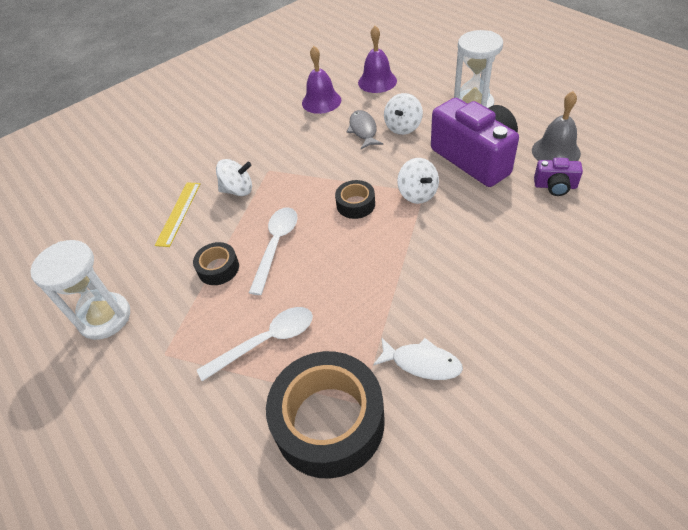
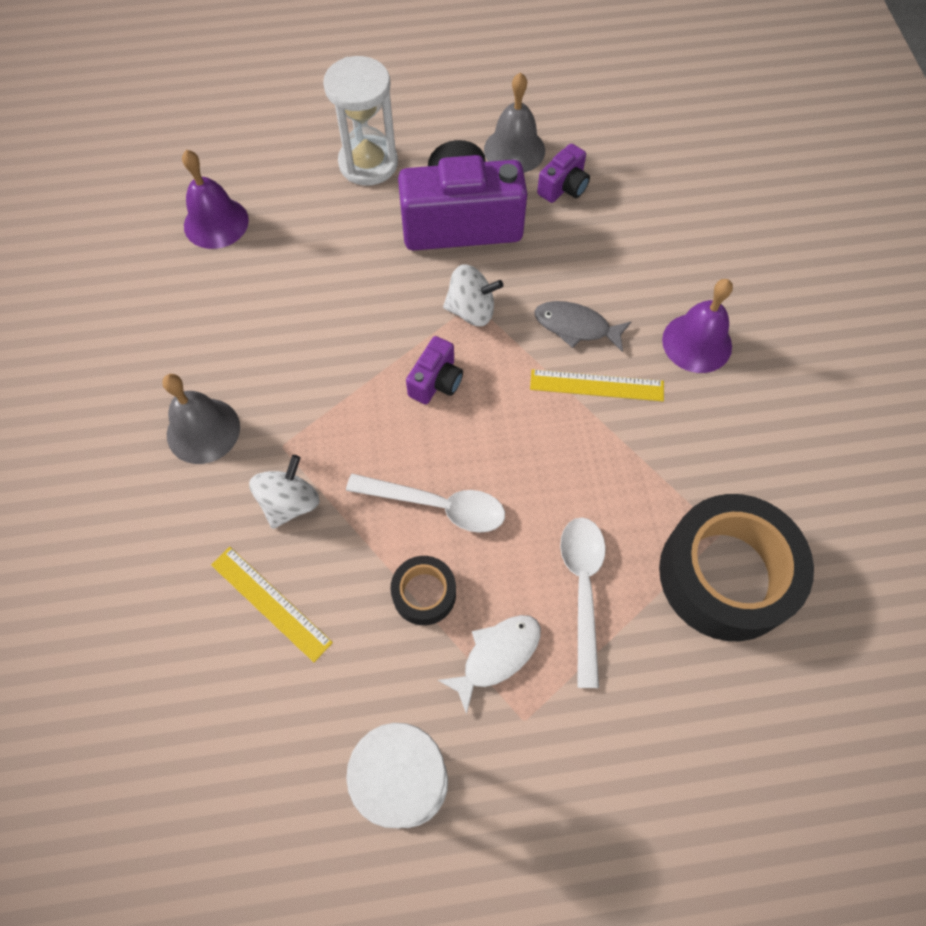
camera: 65 degrees left, 15 degrees up
(257, 141) = (203, 430): none -> grey bell
(276, 246) = (437, 505): white spoon -> white spoon turned 150 degrees clockwise
(321, 101) = (192, 307): purple bell -> purple bell (697, 343)
(355, 204) = (436, 381): black tape -> purple camera
(363, 130) = (304, 296): grey fish -> grey fish (576, 327)
(403, 127) = (340, 253): white spinning top -> none
(419, 277) = (596, 385): none -> yellow ruler
(422, 363) = (707, 449): white fish -> white fish (497, 656)

